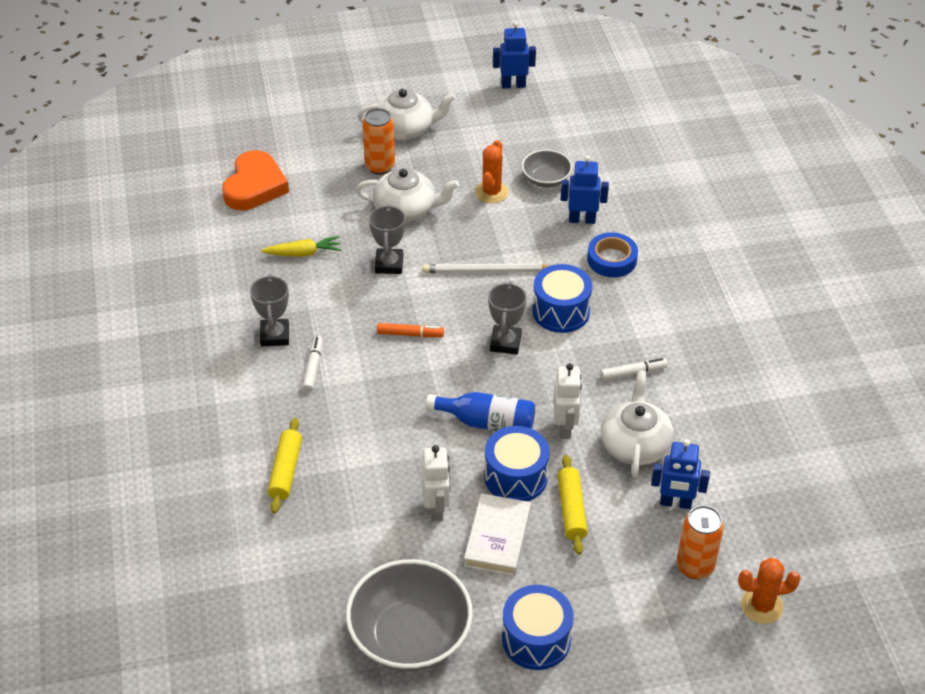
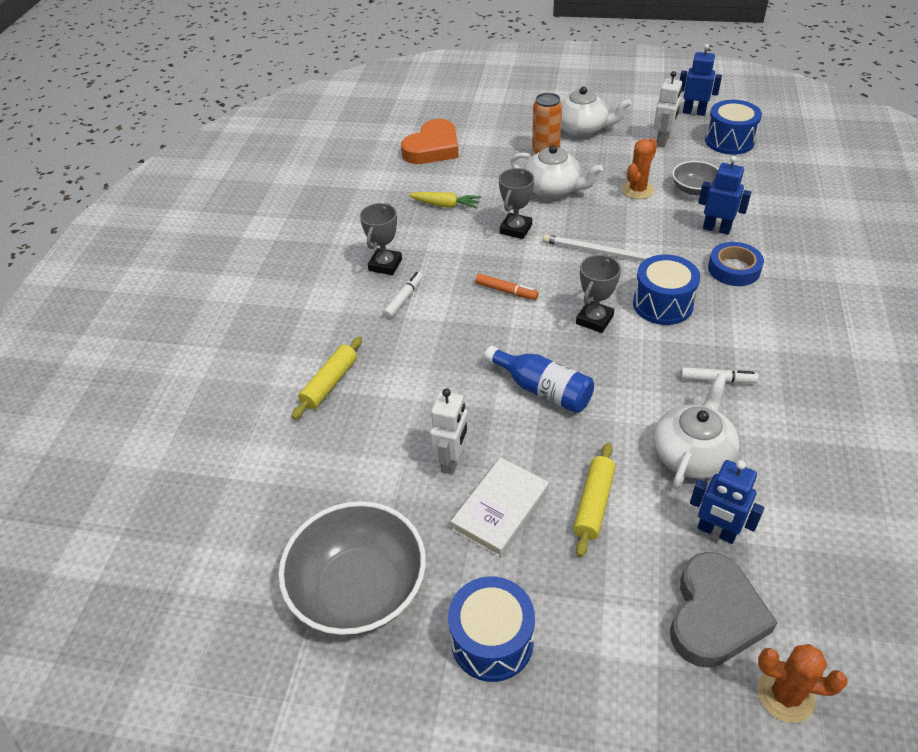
camera: 25 degrees right, 0 degrees up
(515, 477) = (548, 451): blue drum -> blue drum (729, 141)
(565, 427) = (621, 415): white robot -> white robot (663, 141)
(695, 566) = (714, 615): orange can -> grey heart

